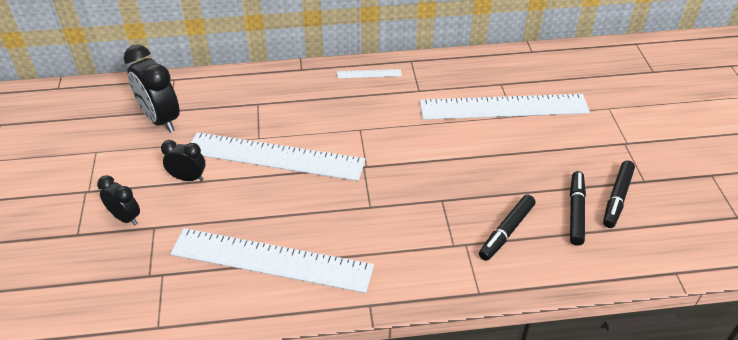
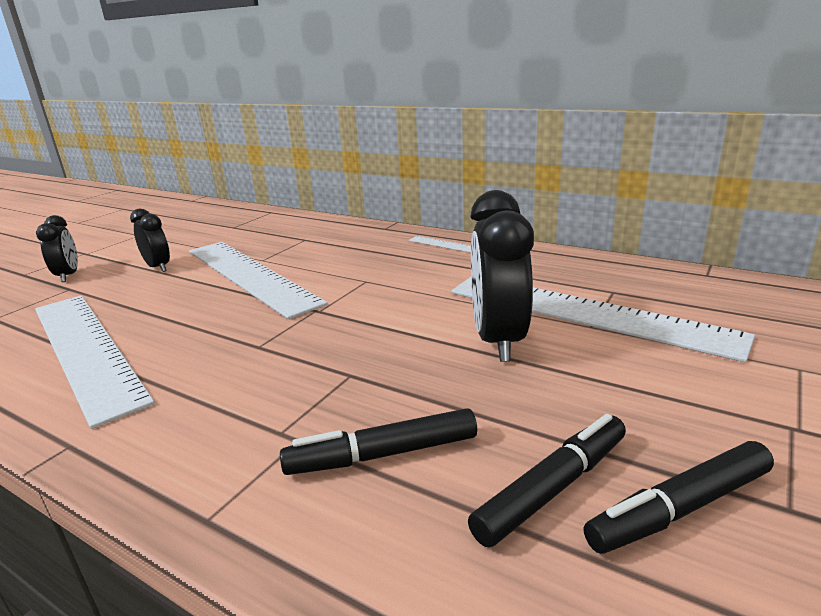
camera: 40 degrees right, 20 degrees down
(160, 119) = (216, 229): black clock -> black clock (498, 340)

